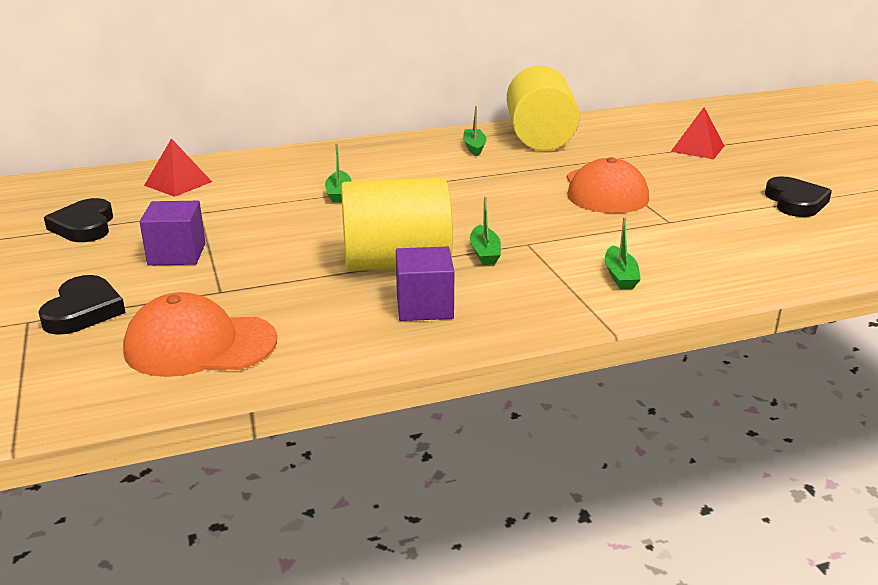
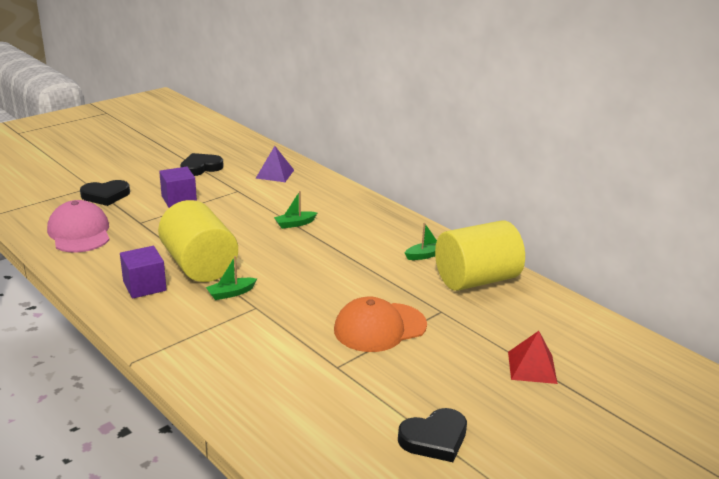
camera: 65 degrees right, 0 degrees up
(178, 183) = (275, 174): red pyramid -> purple pyramid
(200, 345) = (79, 232): orange cap -> pink cap
(620, 276) = (221, 354): green boat -> none

